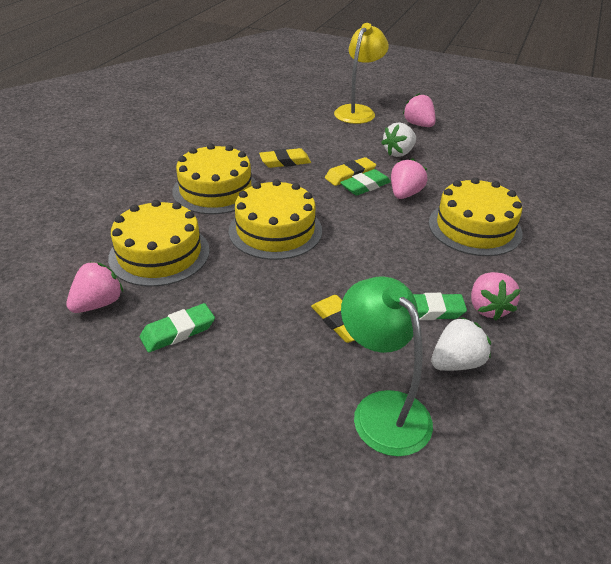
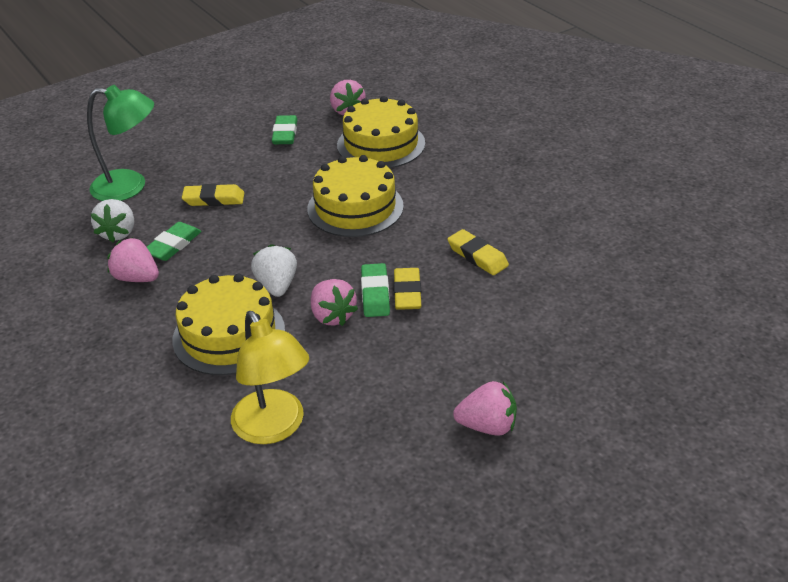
camera: 125 degrees right, 0 degrees up
(215, 190) = (456, 194): yellow cake -> none
(285, 161) = (477, 256): yellow eraser -> yellow eraser turned 60 degrees counterclockwise
(358, 111) = (577, 380): yellow lamp -> yellow lamp (274, 428)
(398, 153) = (423, 359): white strawberry -> white strawberry (277, 286)

